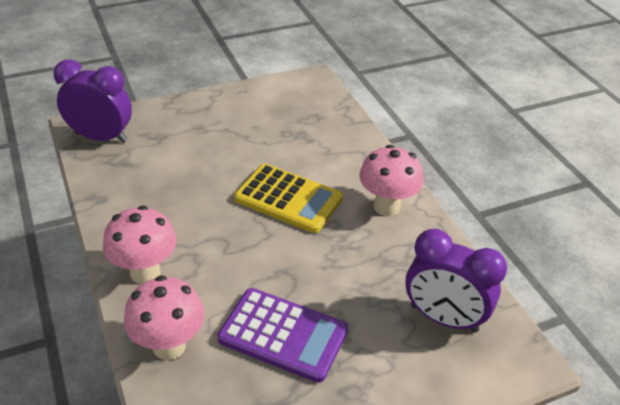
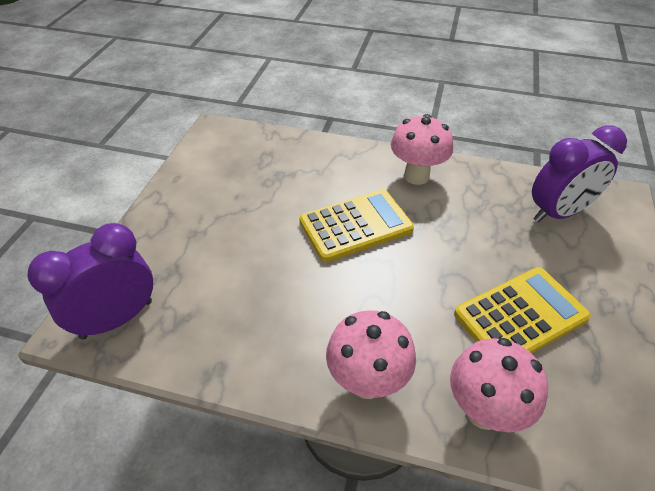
camera: 50 degrees left, 5 degrees up
(283, 335) = (520, 316): purple calculator -> yellow calculator

